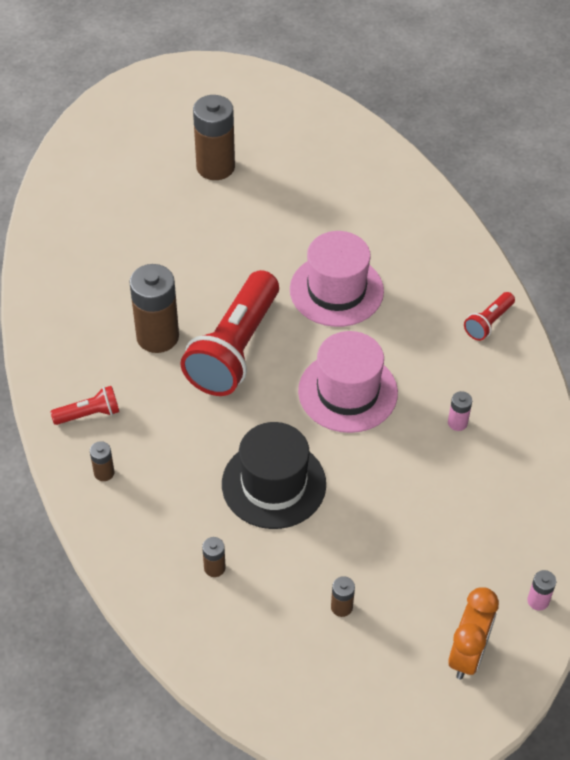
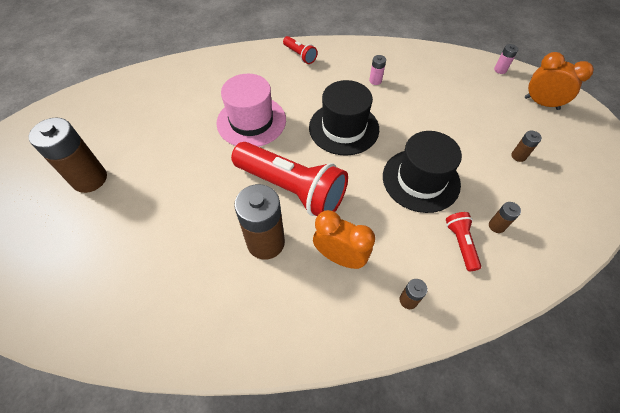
camera: 80 degrees left, 5 degrees up
(89, 414) = (343, 308): red flashlight -> red flashlight (460, 243)
(148, 406) = (340, 257): none -> orange clock
(347, 392) = (343, 128): pink hat -> black hat

